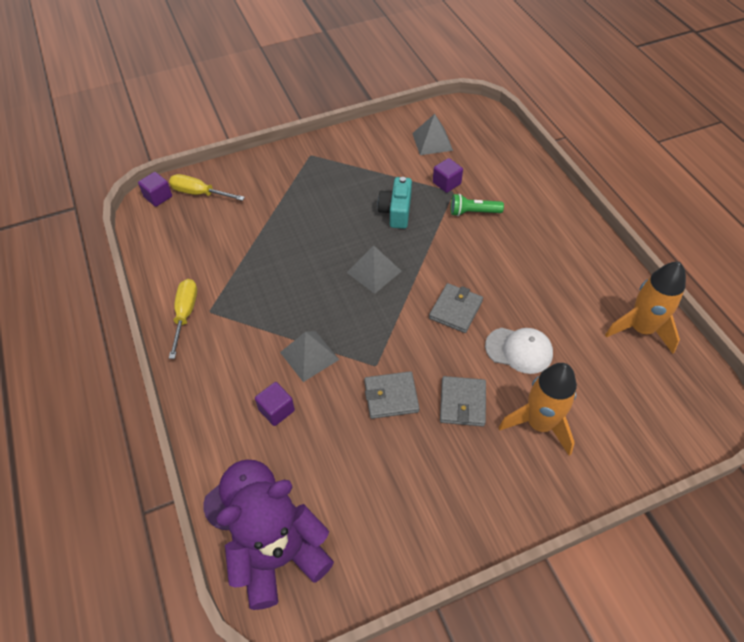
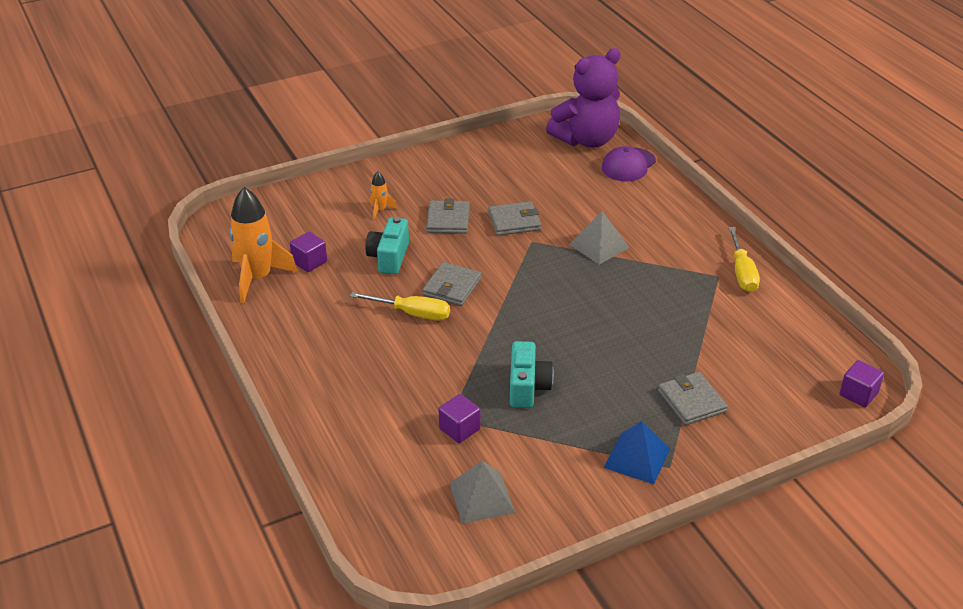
camera: 175 degrees right, 15 degrees down
(199, 193) = (804, 401): yellow screwdriver -> yellow screwdriver (412, 313)
(276, 410) = (617, 209): purple cube -> purple cube (309, 262)
(279, 196) = (691, 401): none -> grey wallet
(329, 161) = (637, 458): none -> blue pyramid
(374, 271) = (546, 318): grey pyramid -> none
(473, 212) = (424, 390): green flashlight -> none
(519, 350) = (389, 257): white cap -> turquoise camera
(539, 424) = (380, 210): orange rocket -> orange rocket, size x0.45

